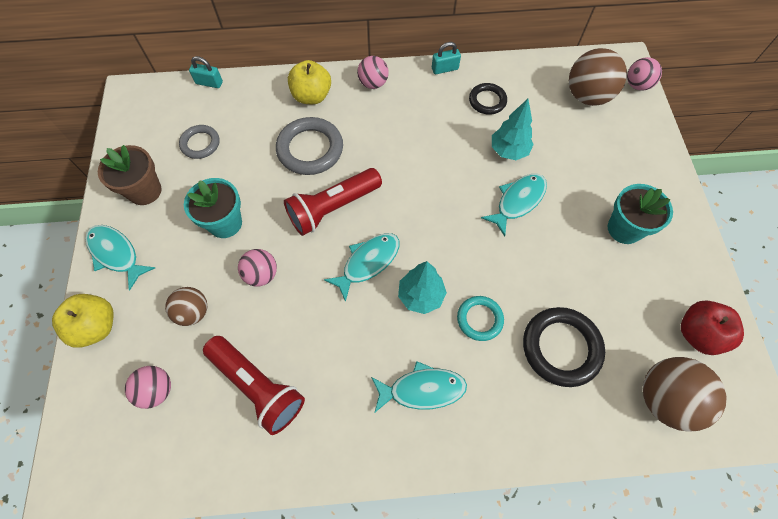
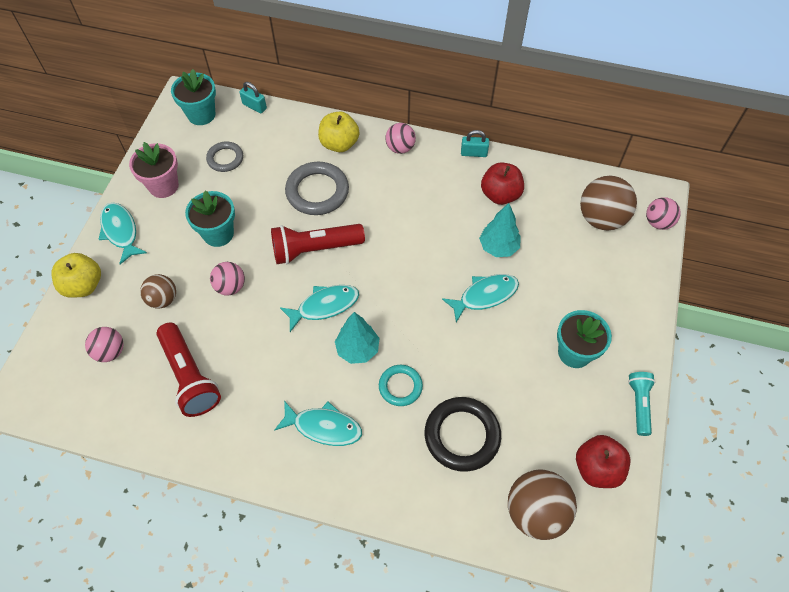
camera: 20 degrees right, 5 degrees down
(145, 191) = (163, 186): brown flower pot -> pink flower pot
(156, 106) = (201, 114): none -> turquoise flower pot
(487, 101) = (500, 195): black ring -> red apple
(703, 258) = (639, 404): none -> turquoise flashlight

